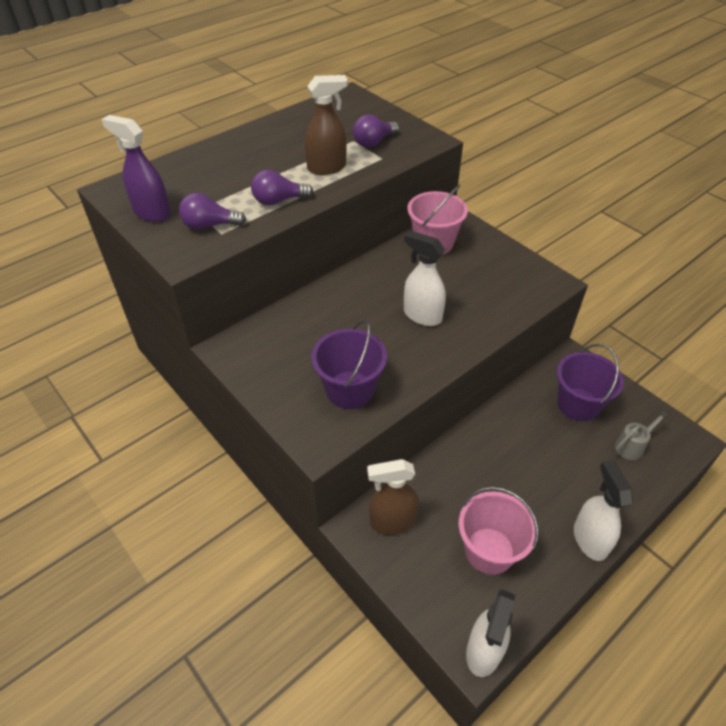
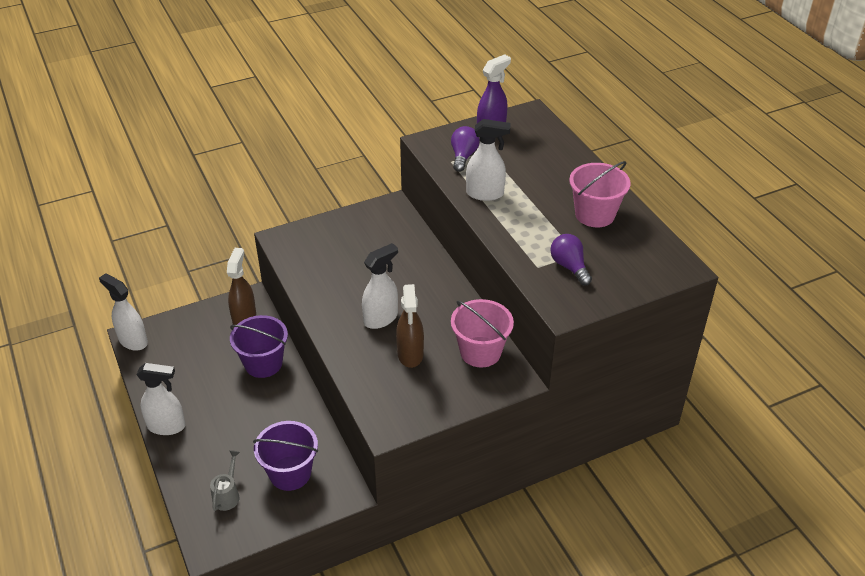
camera: 105 degrees right, 5 degrees down
(278, 201) = (485, 194): purple light bulb -> white spray bottle
(327, 168) = (530, 228): brown spray bottle -> brown spray bottle (410, 354)
(349, 390) = (320, 261): purple bucket -> purple bucket (263, 363)
(489, 550) = (193, 364): pink bucket -> pink bucket (595, 214)
(632, 446) = (227, 495): grey watering can -> grey watering can turned 150 degrees counterclockwise

